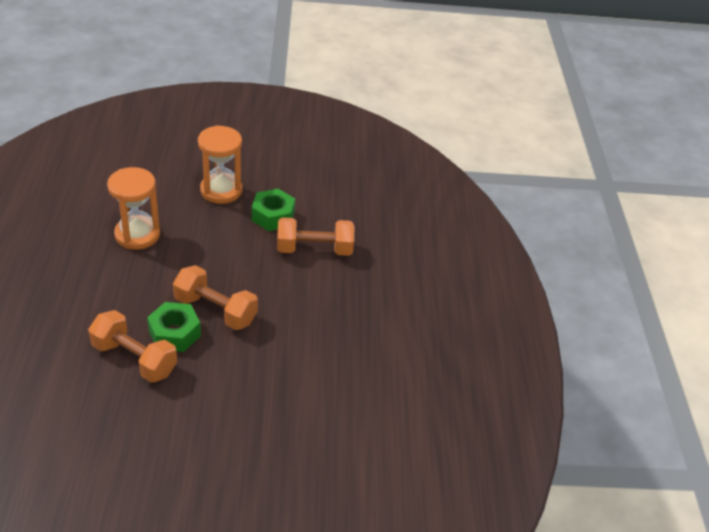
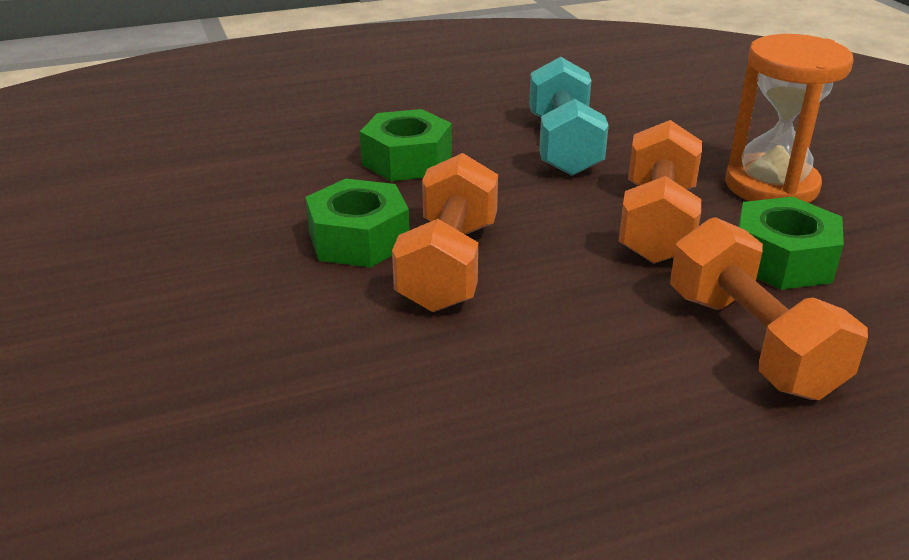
camera: 75 degrees right, 10 degrees down
(109, 294) = (407, 160): none -> green nut
(134, 359) = (275, 219): orange dumbbell -> orange dumbbell (657, 223)
(137, 235) = (563, 145): orange hourglass -> turquoise dumbbell

